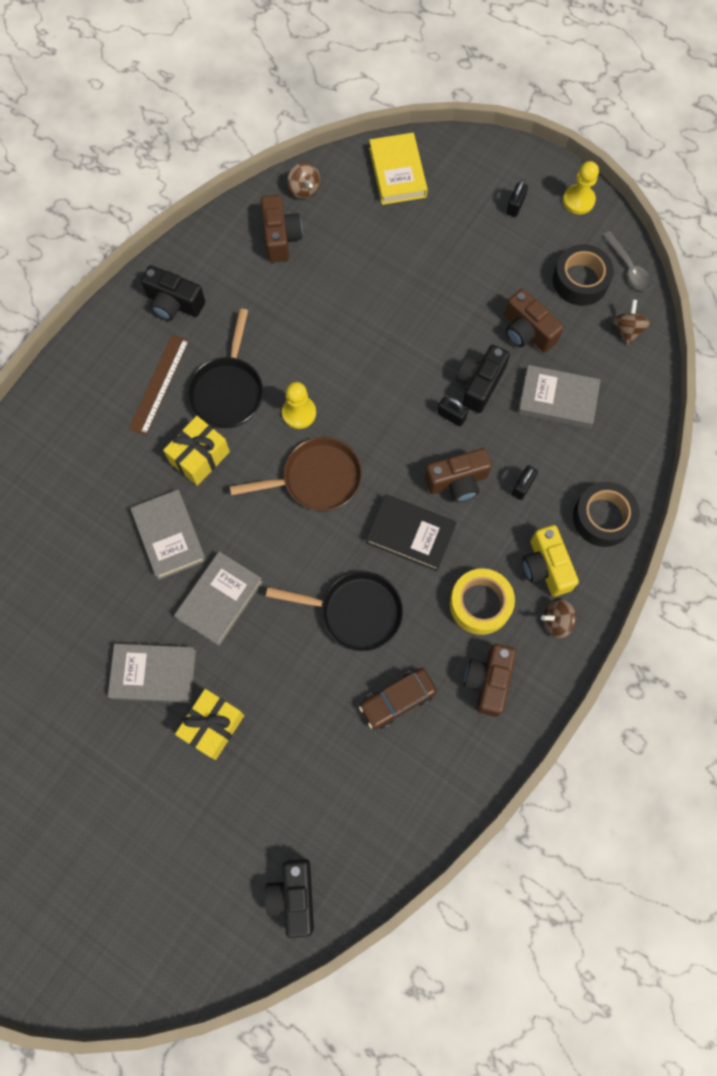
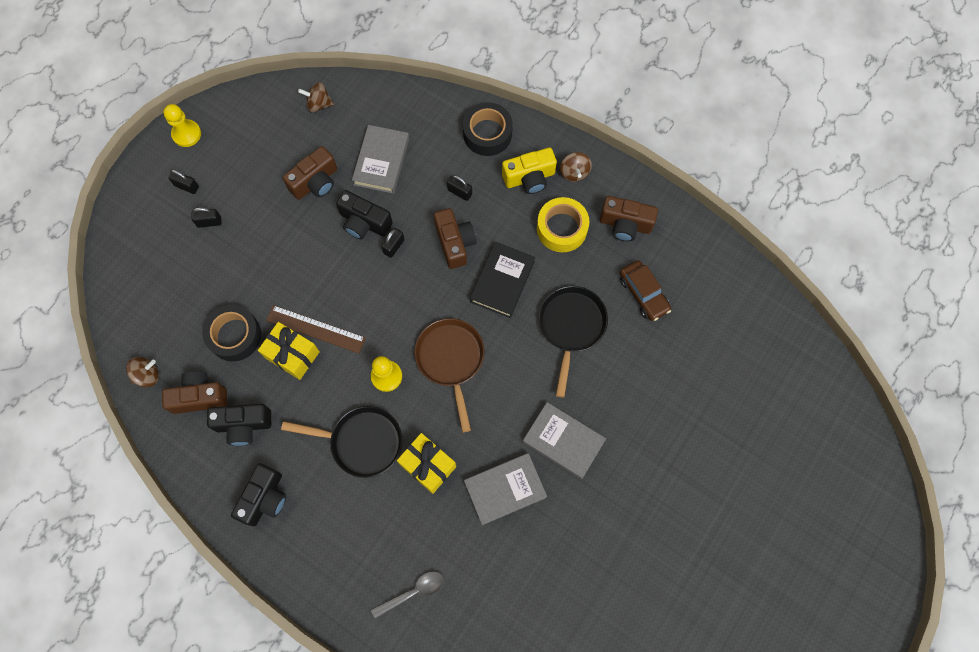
camera: 90 degrees left, 0 degrees up
(154, 674) = (631, 496): grey book -> none
(159, 384) = (352, 508): brown ruler -> brown ruler (316, 329)
(213, 726) = (673, 443): yellow gift -> yellow gift (292, 355)
(293, 896) = (802, 373): black camera -> black camera (244, 425)
(397, 172) = (138, 288): yellow book -> none
(474, 230) = (209, 222): none -> black padlock
(580, 280) = (268, 137): black tape -> black tape (235, 336)
(628, 267) = (258, 99): grey spoon -> grey spoon (413, 592)

